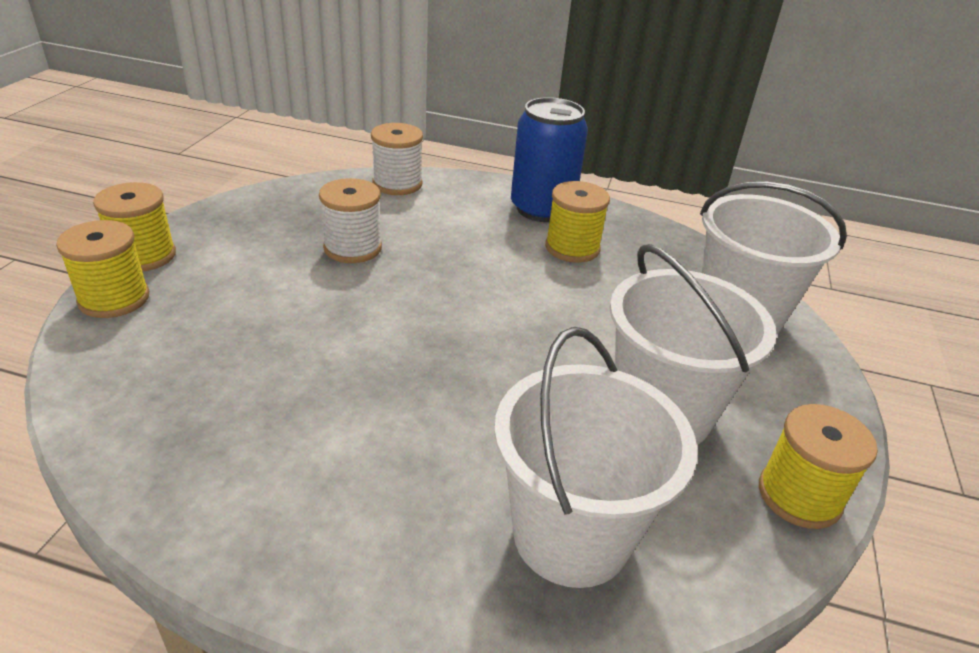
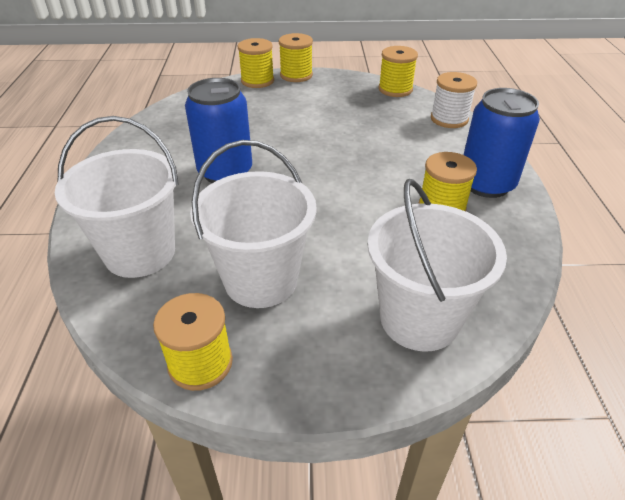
camera: 75 degrees right, 5 degrees up
(288, 192) = (395, 89): none -> yellow spool
(352, 248) = (355, 124): white spool -> none
(396, 397) = (225, 172): none -> blue can

